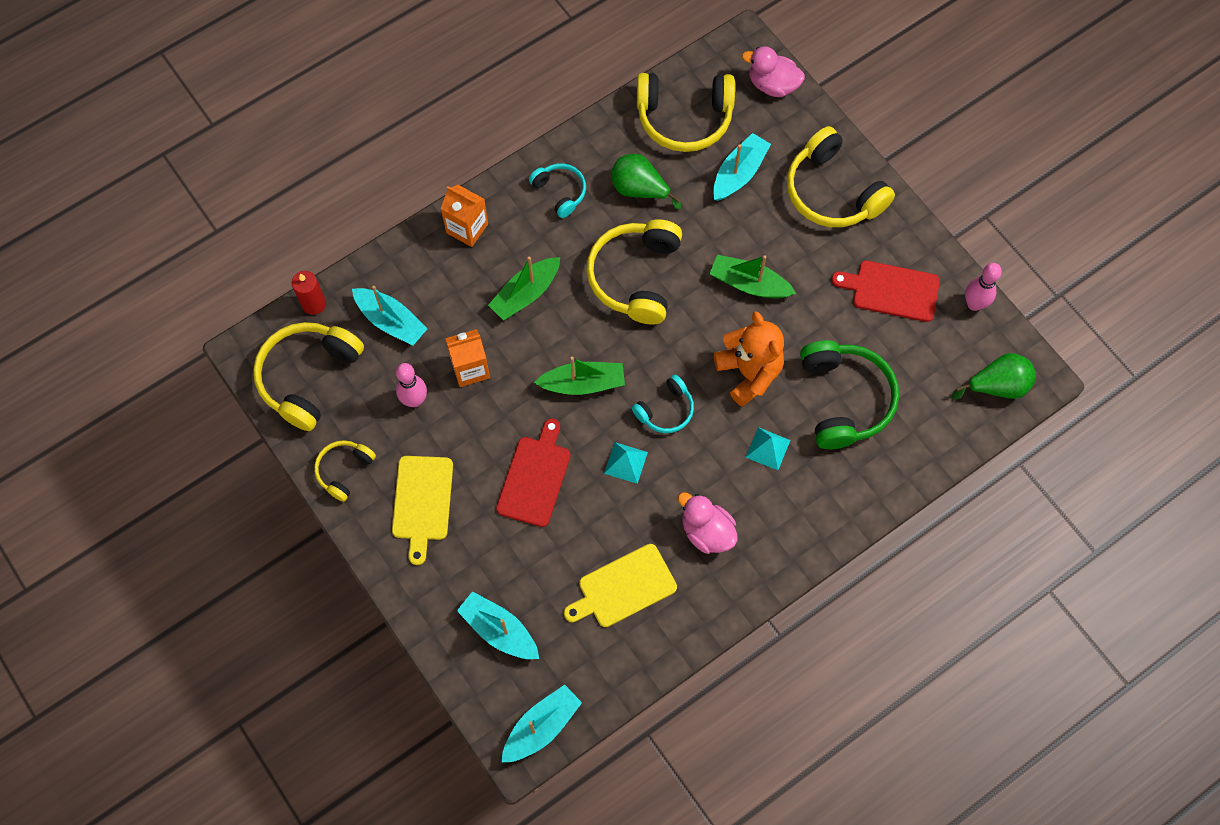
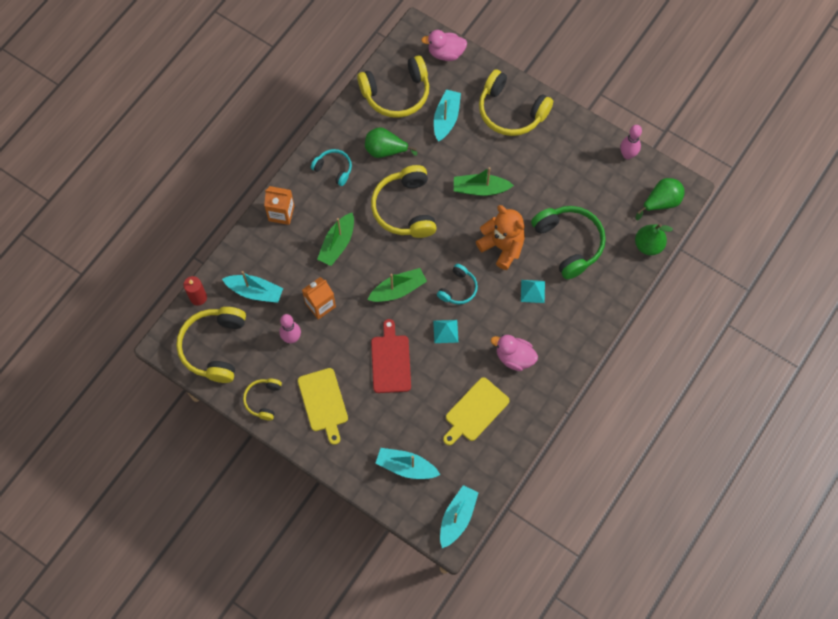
camera: 20 degrees left, 0 degrees up
(891, 291) = (572, 163): red cutting board -> none
(956, 440) = (648, 245): none -> green pear

